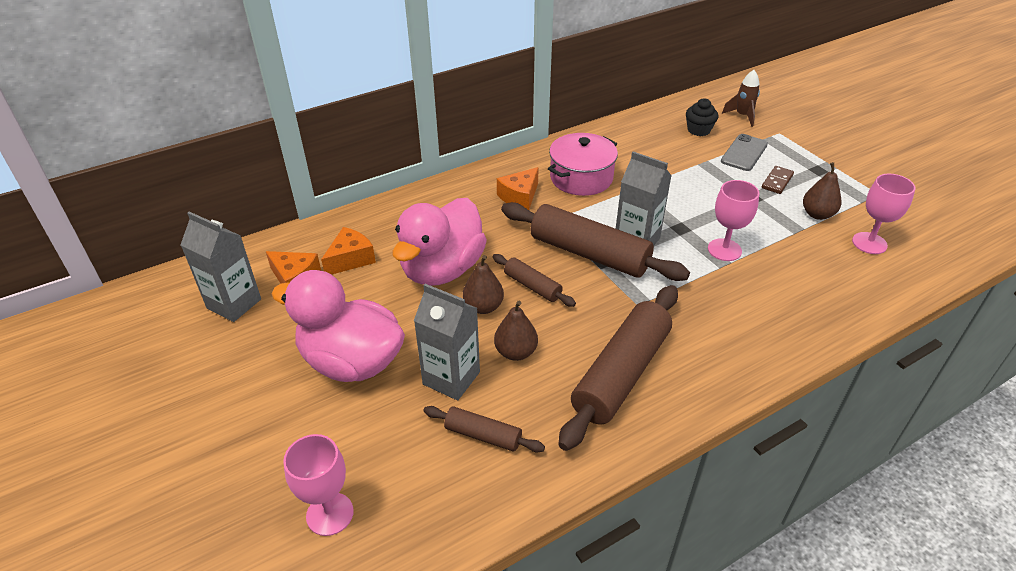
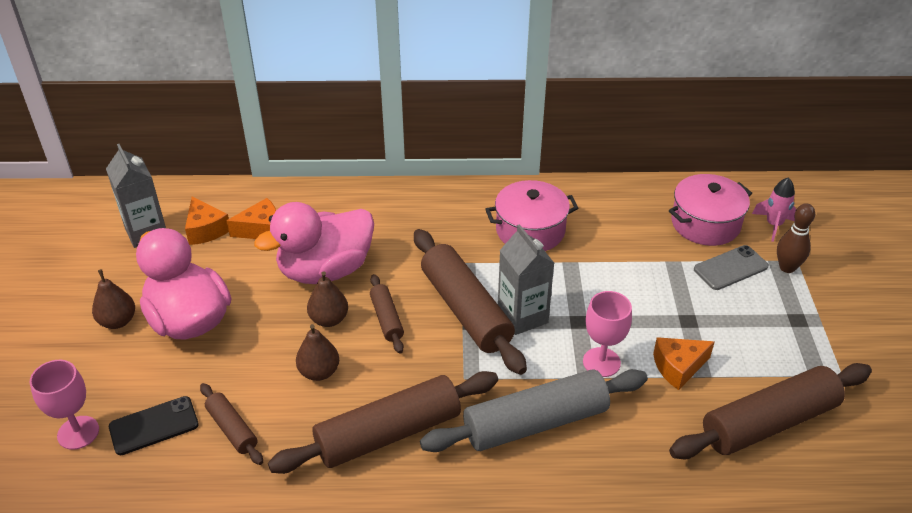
camera: 30 degrees right, 0 degrees up
(404, 469) = (154, 426): none -> black phone
(451, 378) = (249, 370): grey carton -> none
(519, 197) = (454, 227): orange cheese -> orange cheese (678, 367)
(698, 130) = (705, 223): black cupcake -> pink pot
(722, 313) = (535, 423): none -> grey rolling pin
(742, 116) = (773, 225): brown rocket -> pink rocket
(777, 181) = (735, 314): brown domino -> none
(778, 139) = (787, 267): none -> brown bowling pin
(817, 214) = (742, 367): brown pear -> brown pear (118, 321)
(869, 243) = (769, 423): pink goblet -> brown rolling pin

